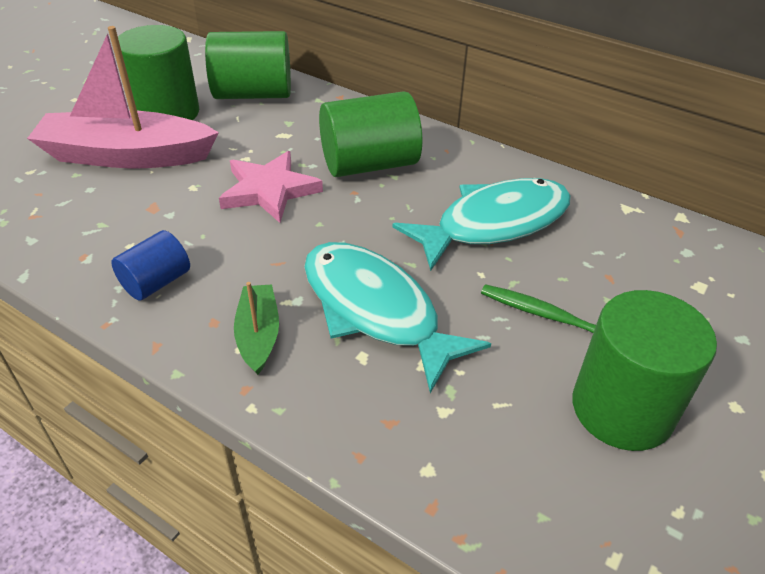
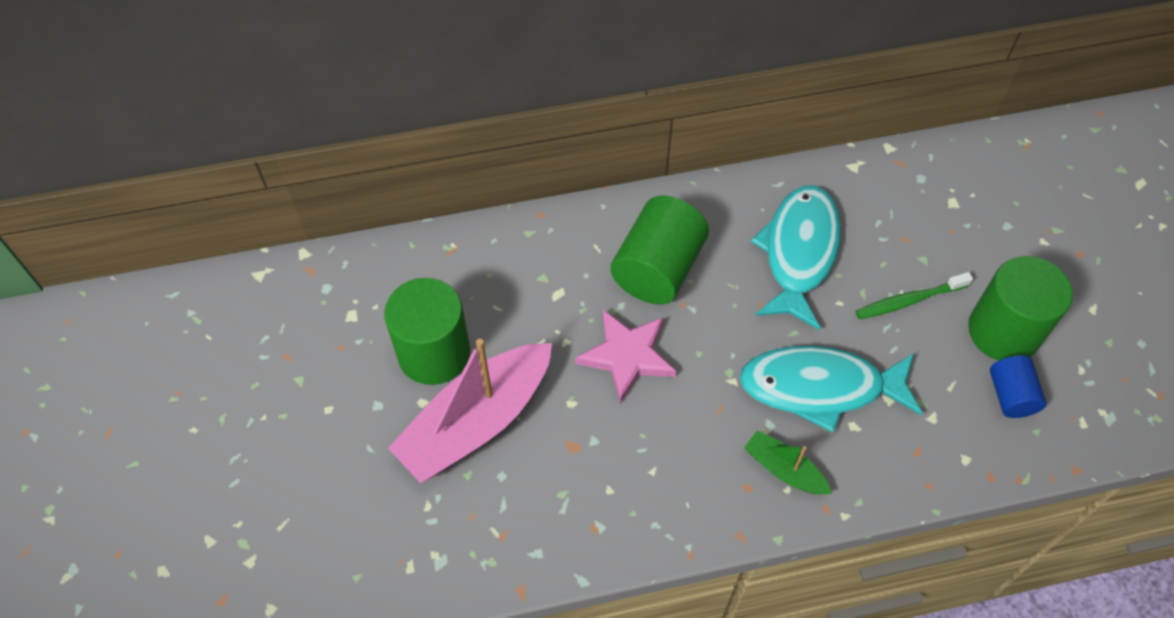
camera: 45 degrees left, 15 degrees up
(156, 282) = (672, 497): blue cylinder -> blue cylinder (1010, 395)
(253, 94) = (469, 271): green cylinder -> none

